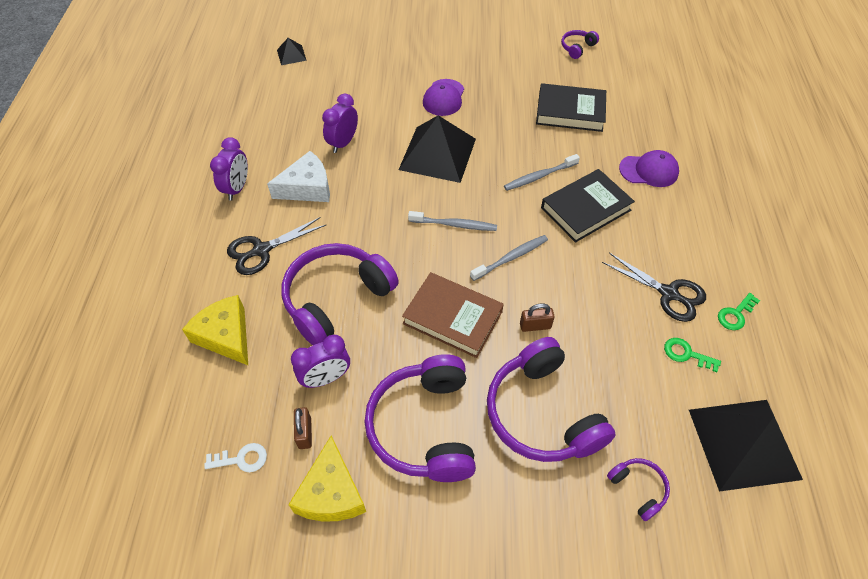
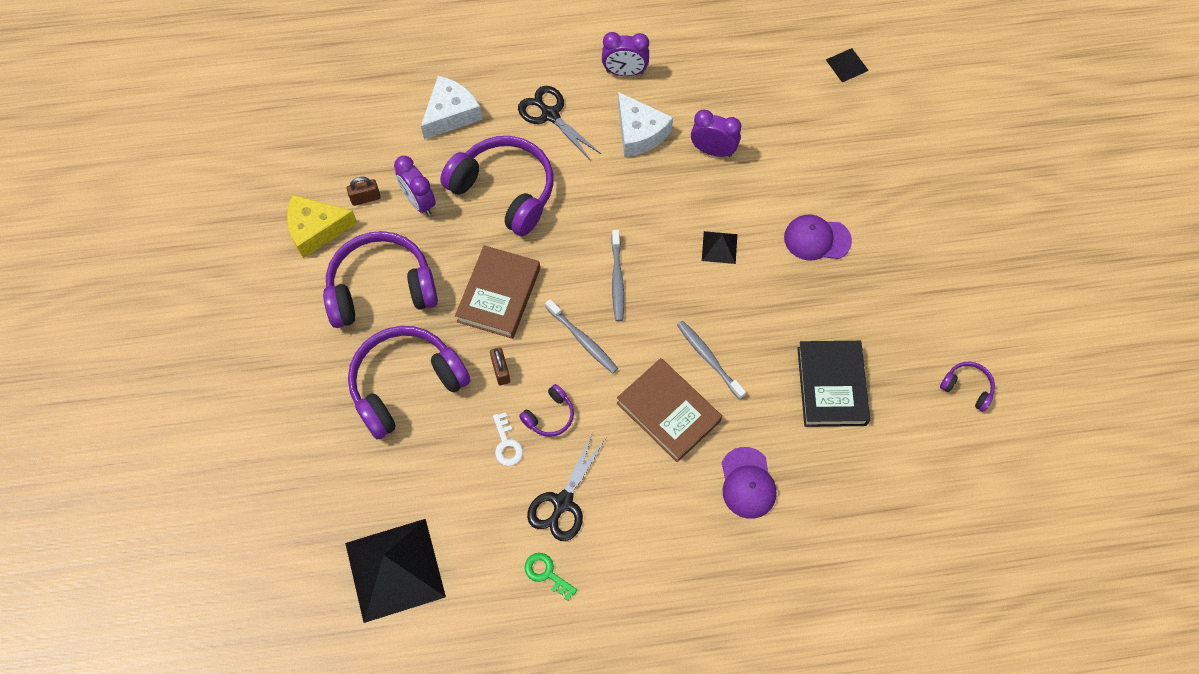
camera: 80 degrees right, 10 degrees up
(226, 336) = (451, 114): yellow cheese -> white cheese
(241, 459) = (338, 159): white key -> white key (507, 444)
(437, 154) = (719, 247): black pyramid -> black pyramid, size x0.46
(585, 209) = (668, 412): black book -> brown book
(638, 488) = (341, 471): purple headphones -> purple headphones (549, 416)
(686, 354) = (488, 519): green key -> none

